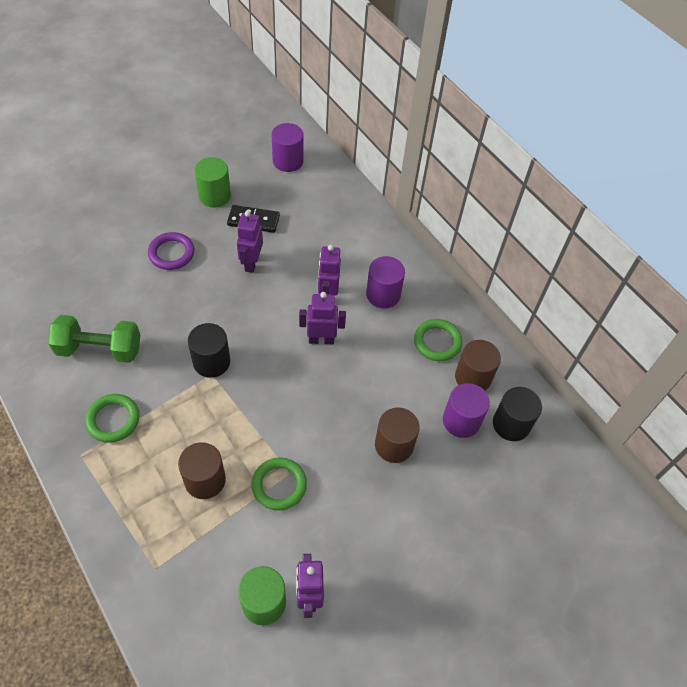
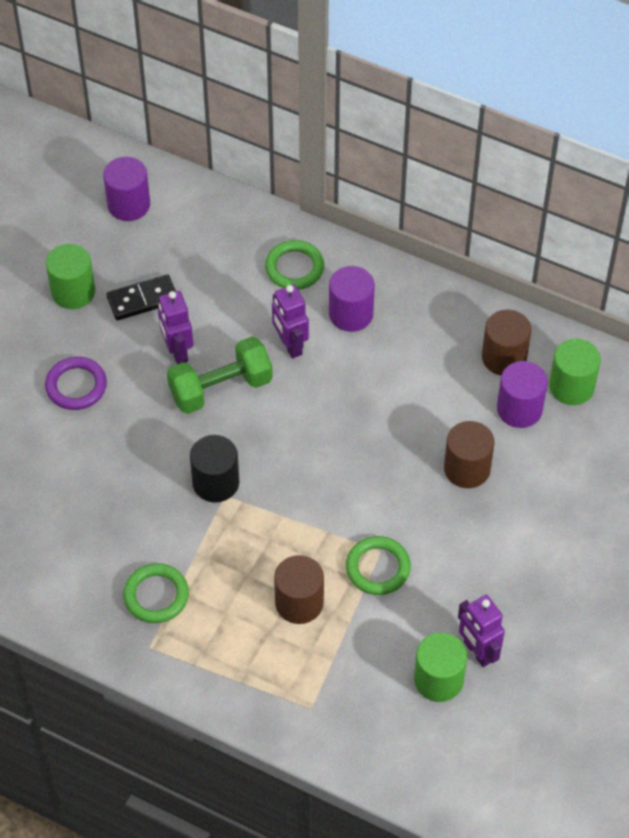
camera: 25 degrees left, 0 degrees up
(99, 349) = (81, 533): green dumbbell -> green dumbbell (220, 388)
(321, 339) = (317, 398): purple robot -> none
(437, 342) = (443, 338): green ring -> green ring (294, 268)
(511, 424) = (571, 386): black cylinder -> green cylinder

